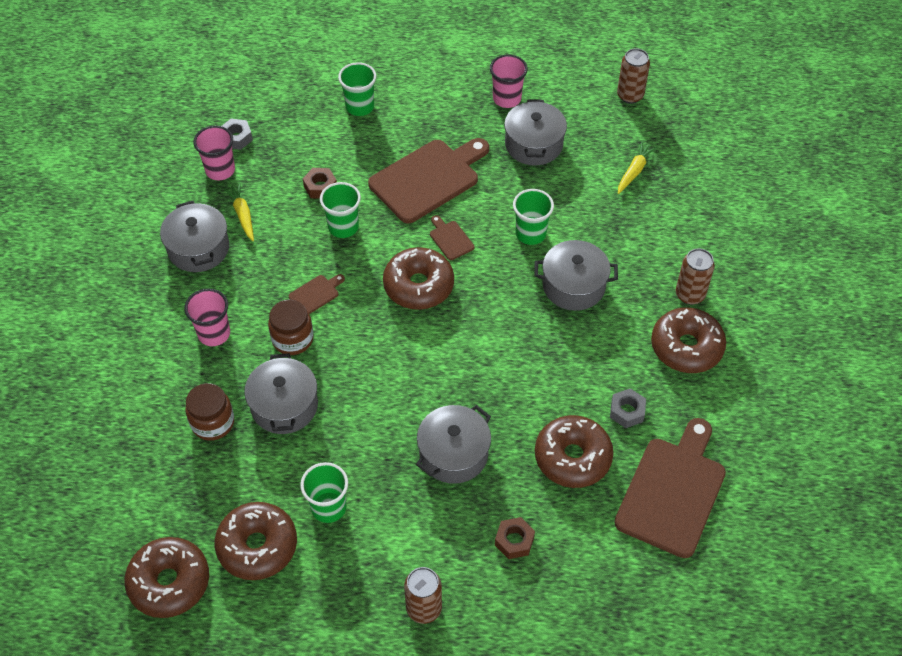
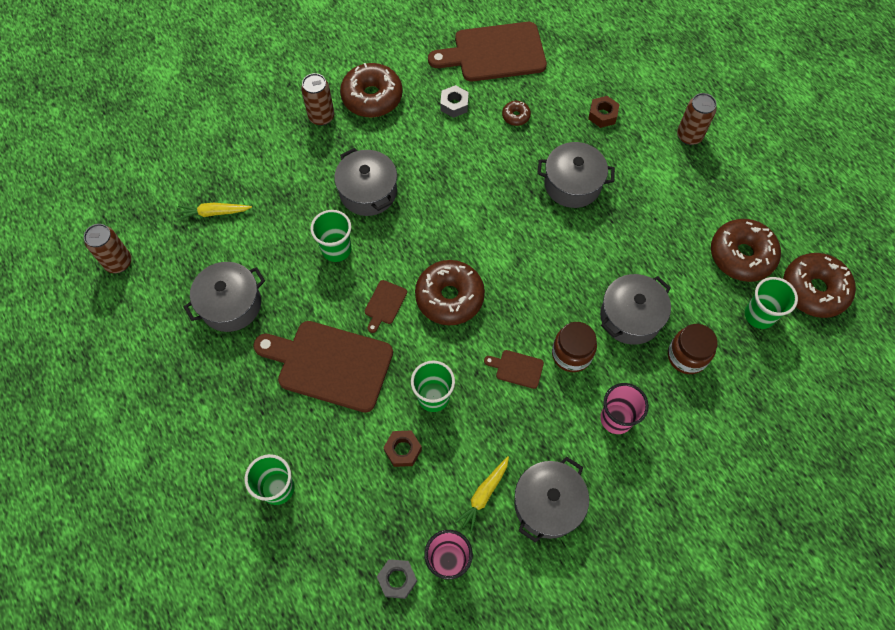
camera: 125 degrees left, 10 degrees up
(328, 507) = (677, 232): green cup -> green cup (759, 315)
(507, 99) = (184, 361): pink cup -> none
(572, 457) = (516, 116): brown donut -> brown donut, size x0.46

